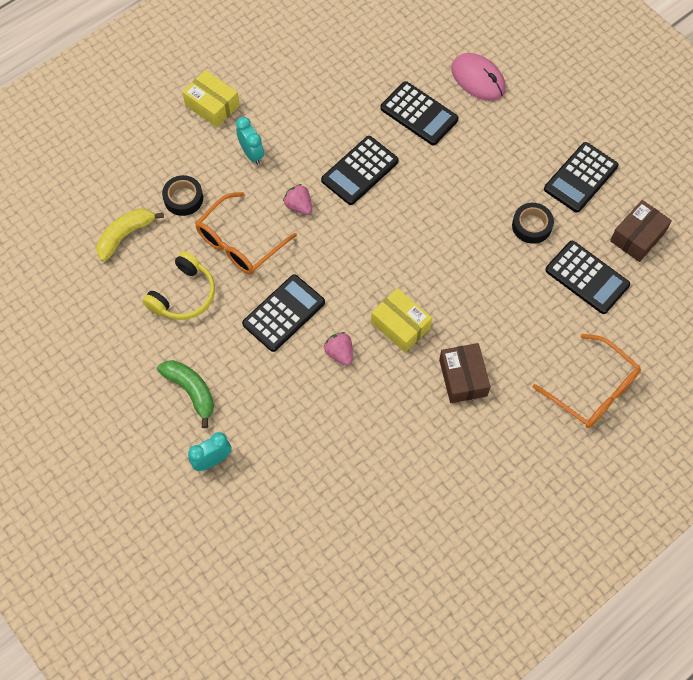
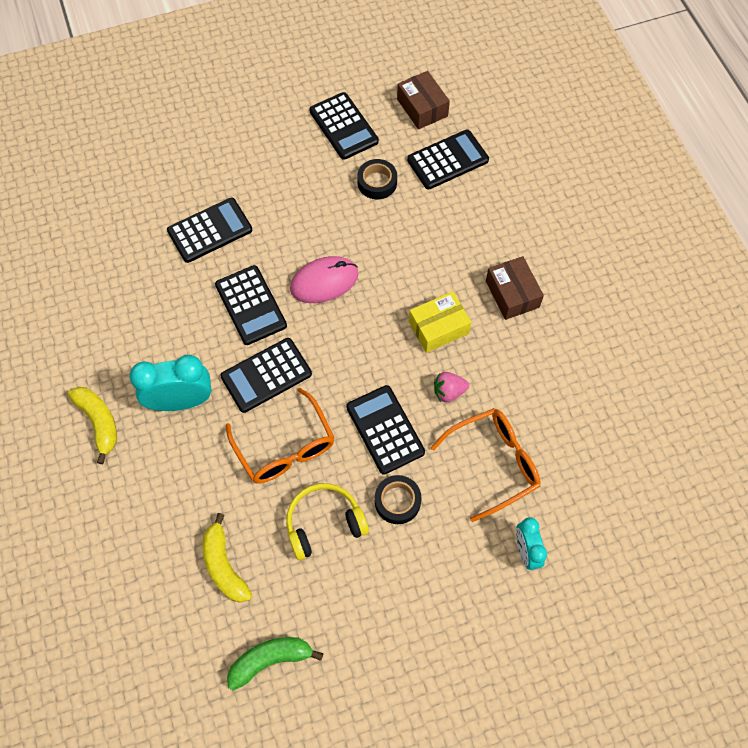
camera: 70 degrees left, 0 degrees up
(183, 198) = (204, 488): black tape -> black tape (397, 501)
(183, 295) = (324, 524): yellow headphones -> yellow headphones turned 75 degrees counterclockwise
(191, 391) = (441, 549): green banana -> green banana (270, 660)
(212, 105) = (99, 422): yellow box -> yellow banana
(251, 154) = (181, 401): turquoise clock -> turquoise clock, size x1.64
(299, 206) = (266, 375): pink strawberry -> black calculator
(463, 378) = (512, 294): brown box -> brown box turned 60 degrees clockwise
(478, 79) = (195, 167): pink mouse -> pink mouse (324, 281)
(593, 390) = (559, 197): orange glasses -> orange glasses (494, 463)

